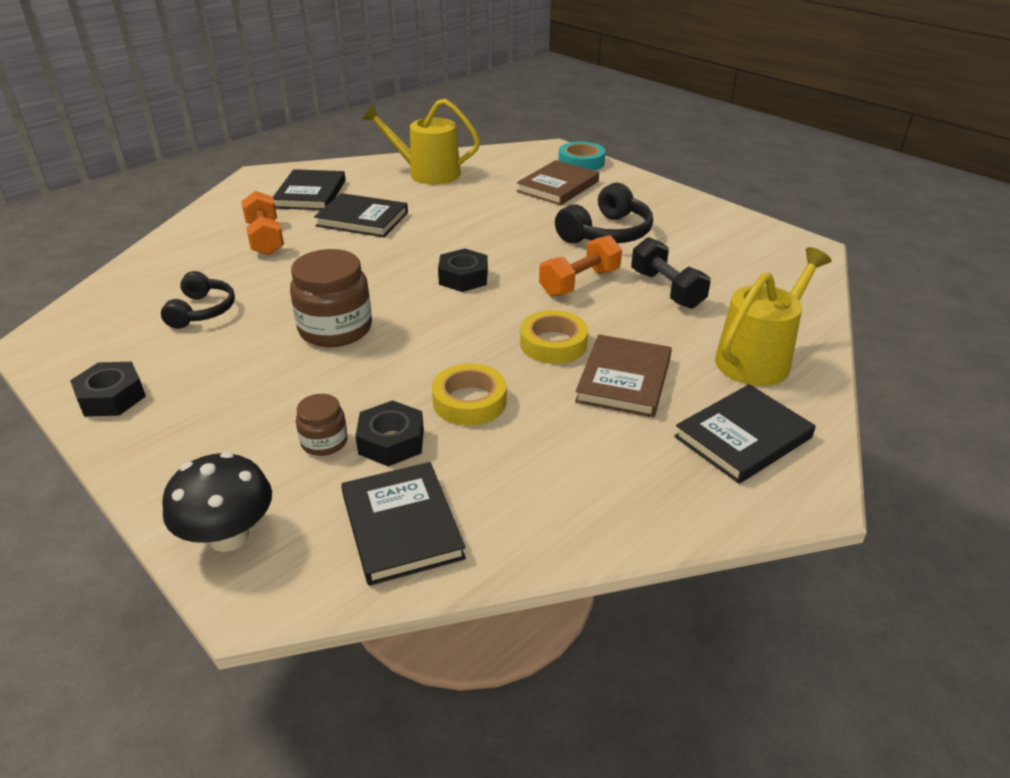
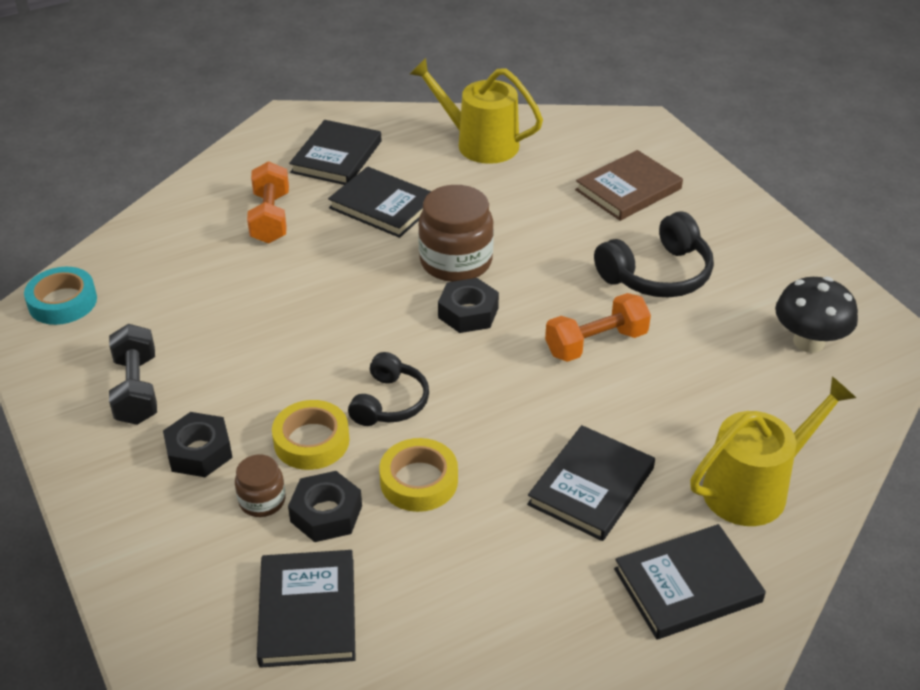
camera: 15 degrees right, 5 degrees up
(111, 397) = (76, 405): black nut -> black nut (199, 452)
(202, 311) = (183, 310): black headphones -> black headphones (389, 402)
(228, 536) = (150, 587): black mushroom -> black mushroom (808, 342)
(335, 329) = (311, 360): brown jar -> brown jar (456, 262)
(553, 344) = (533, 424): yellow tape -> yellow tape (311, 441)
(581, 162) = (673, 153): turquoise tape -> turquoise tape (62, 302)
(624, 380) = (591, 486): brown book -> black book
(667, 289) = (693, 371): black dumbbell -> black dumbbell (137, 390)

